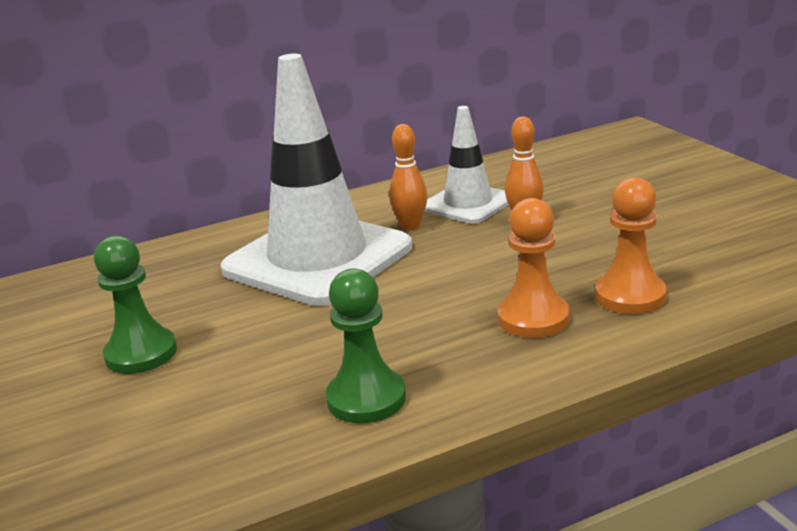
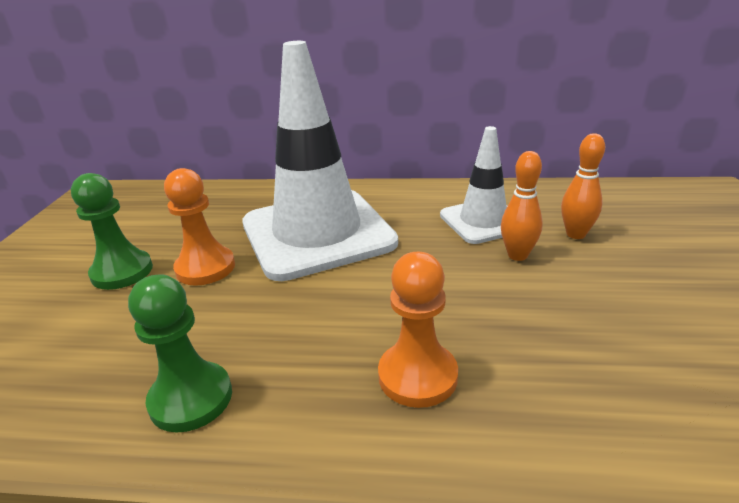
camera: 30 degrees right, 5 degrees up
(410, 226) = (415, 227): orange bowling pin -> orange bowling pin (575, 234)
(630, 296) = (543, 394): orange pawn -> orange pawn (205, 268)

